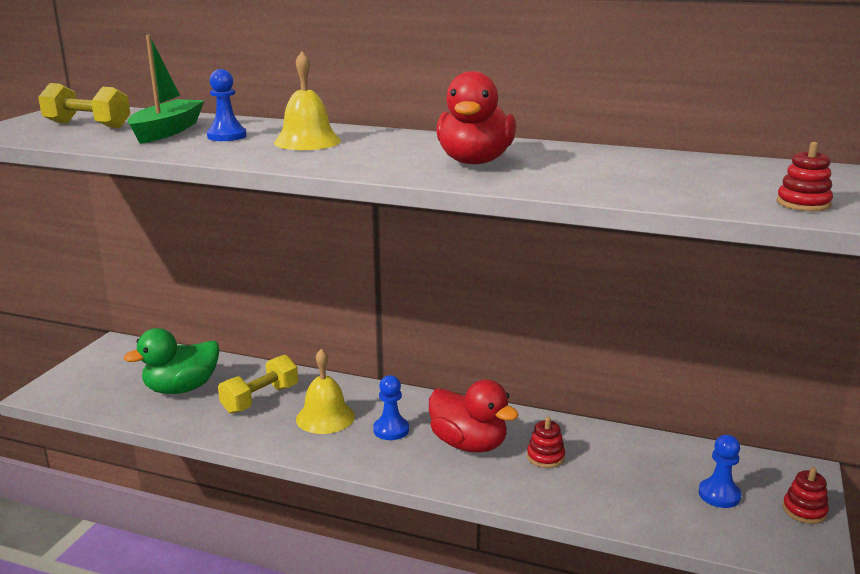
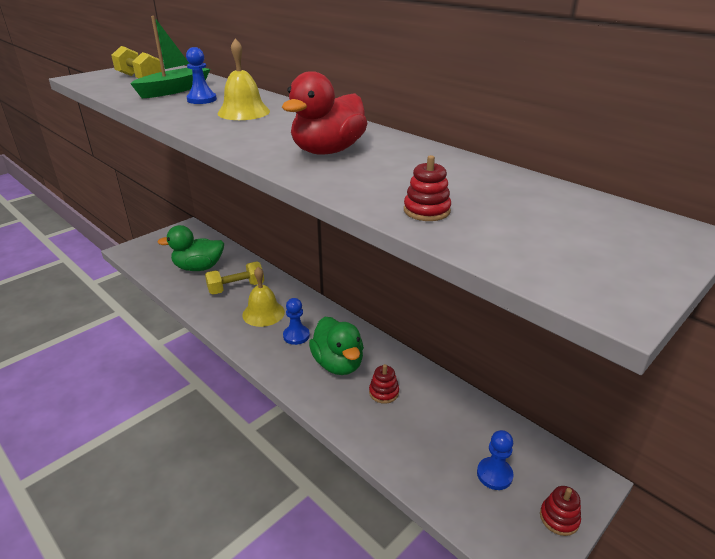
camera: 25 degrees right, 10 degrees up
(469, 444) = (338, 364): red duck -> green duck
(803, 203) = (551, 258): red stacking toy -> red stacking toy (426, 211)

